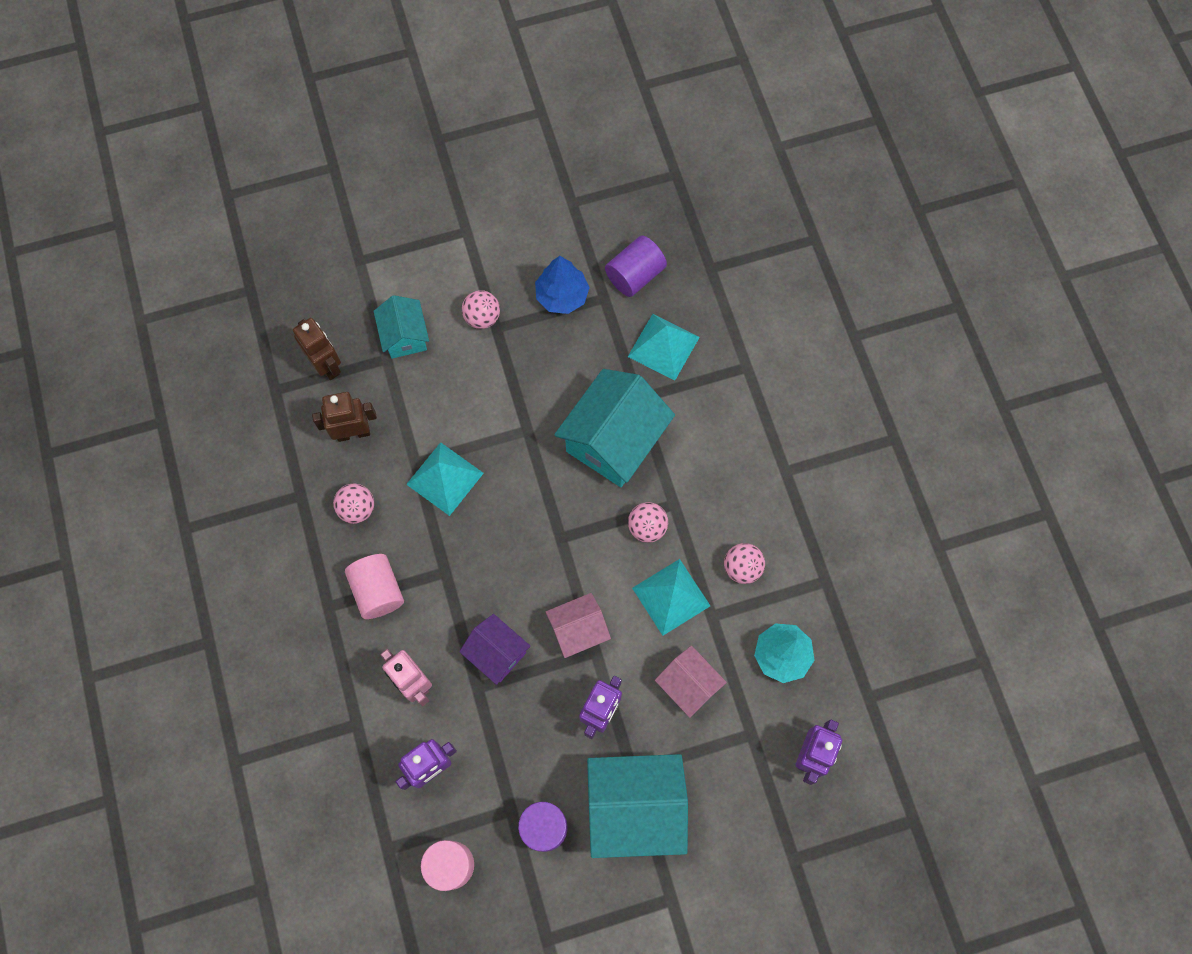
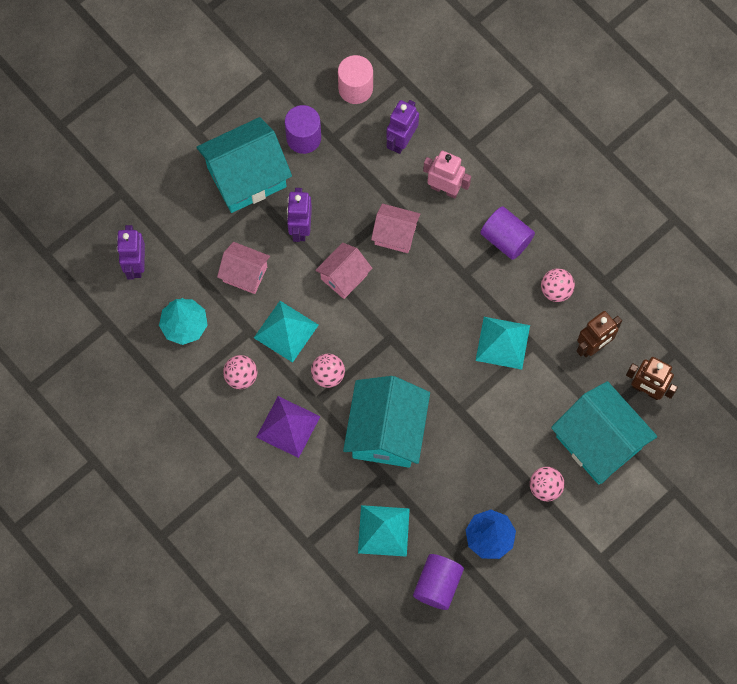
camera: 155 degrees right, 0 degrees up
(378, 591) = (506, 239): pink cylinder -> purple cylinder
(405, 336) = (598, 442): turquoise house -> turquoise house, size x1.79
(497, 653) = (395, 234): purple house -> pink house
(714, 492) = (288, 426): none -> purple pyramid

